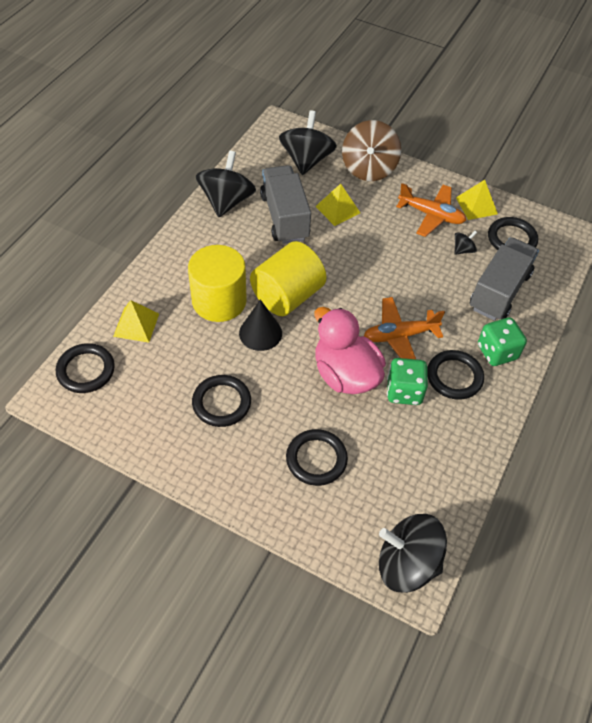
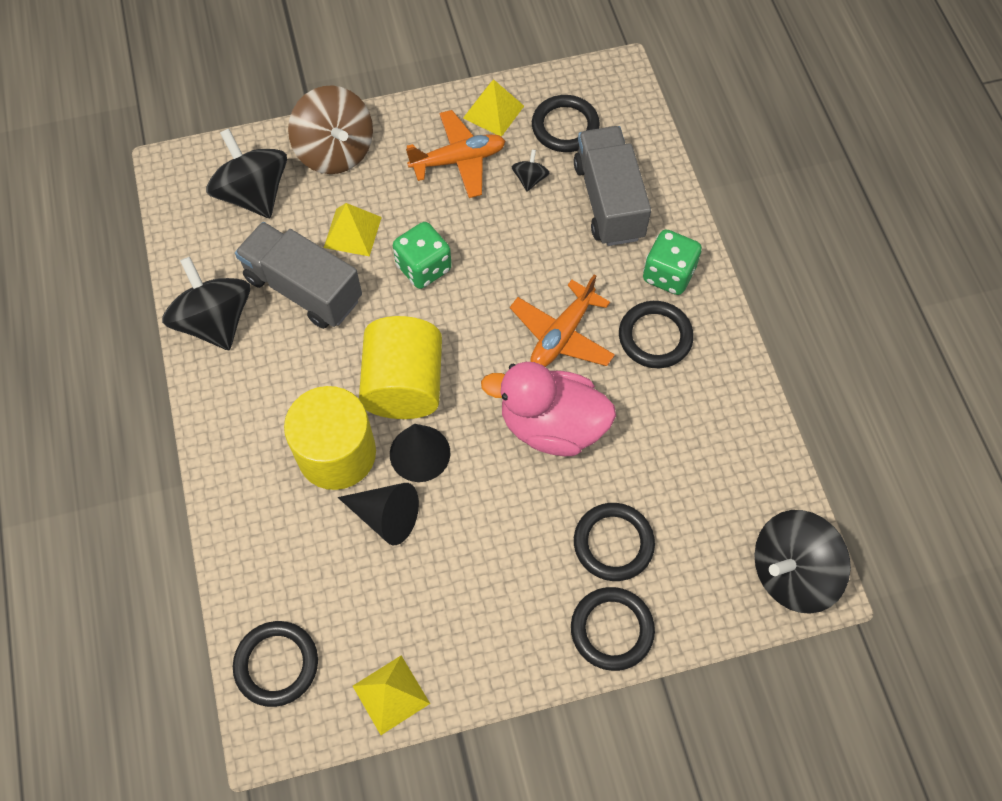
camera: 40 degrees left, 10 degrees up
(136, 325) = (274, 562): yellow pyramid -> yellow pyramid (391, 694)
(211, 348) = (386, 516): none -> black cone
(221, 403) = (461, 568): black ring -> black ring (612, 629)
(404, 391) = (624, 394): green dice -> green dice (423, 267)

